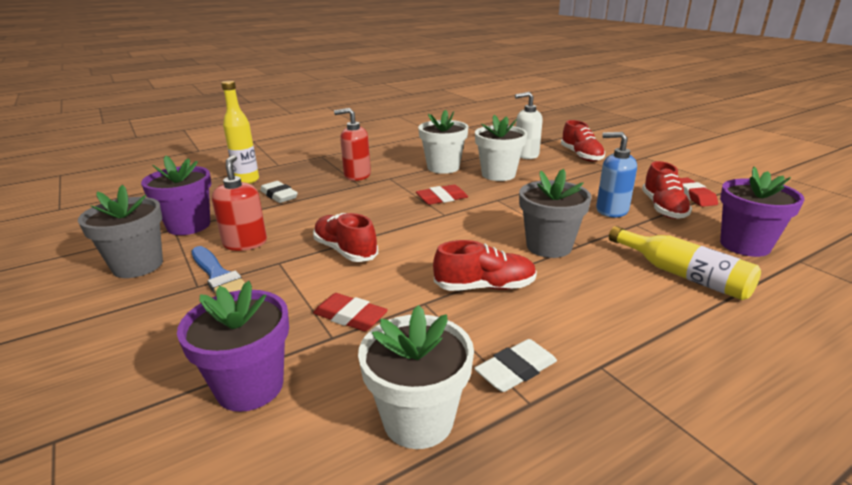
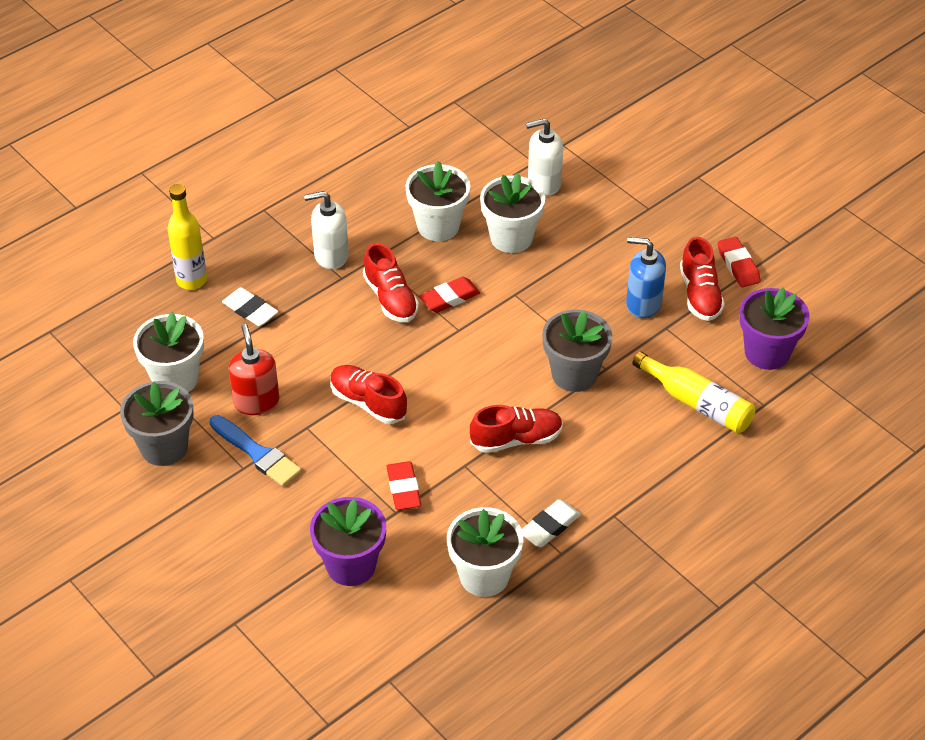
camera: 10 degrees left, 20 degrees up
(189, 225) = (175, 379): purple flower pot -> white flower pot
(350, 317) = (403, 489): red eraser -> red eraser turned 60 degrees clockwise
(357, 175) = (331, 255): red soap dispenser -> white soap dispenser
(581, 156) = (616, 180): red shoe -> red shoe (390, 298)

